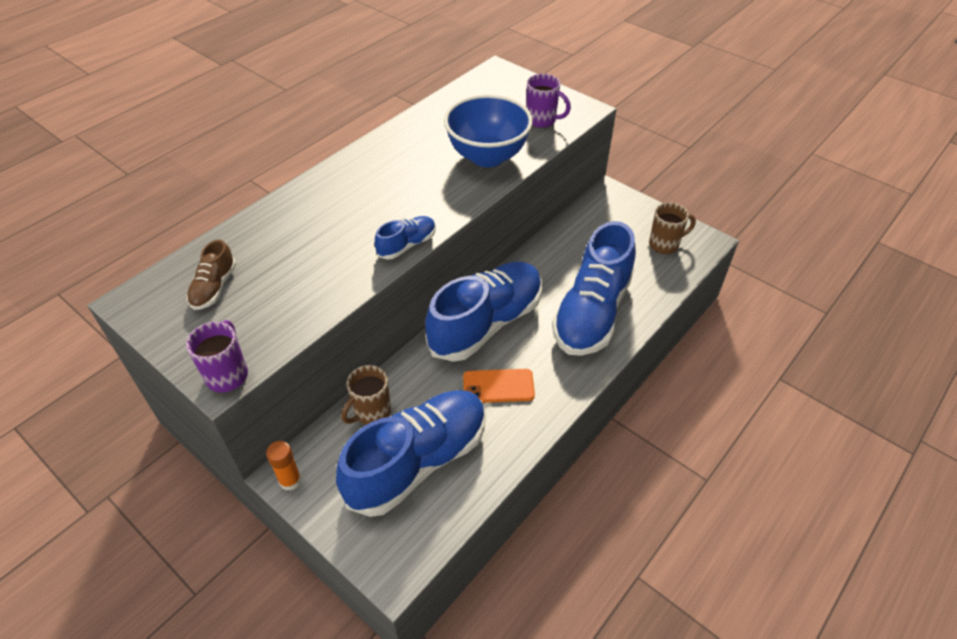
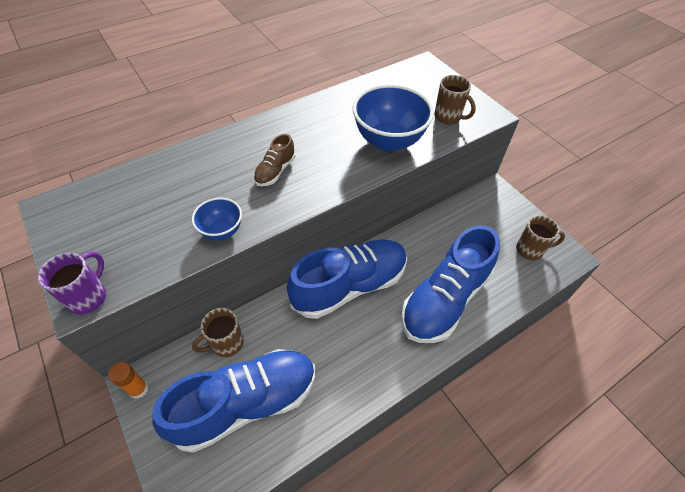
camera: 15 degrees right, 5 degrees up
(214, 287) = (117, 211): brown shoe -> brown shoe (275, 171)
(344, 281) = (222, 231): none -> blue bowl
(407, 245) = (288, 209): blue shoe -> none
(498, 386) = (339, 349): orange phone -> none
(542, 120) = (448, 117): purple mug -> brown mug

